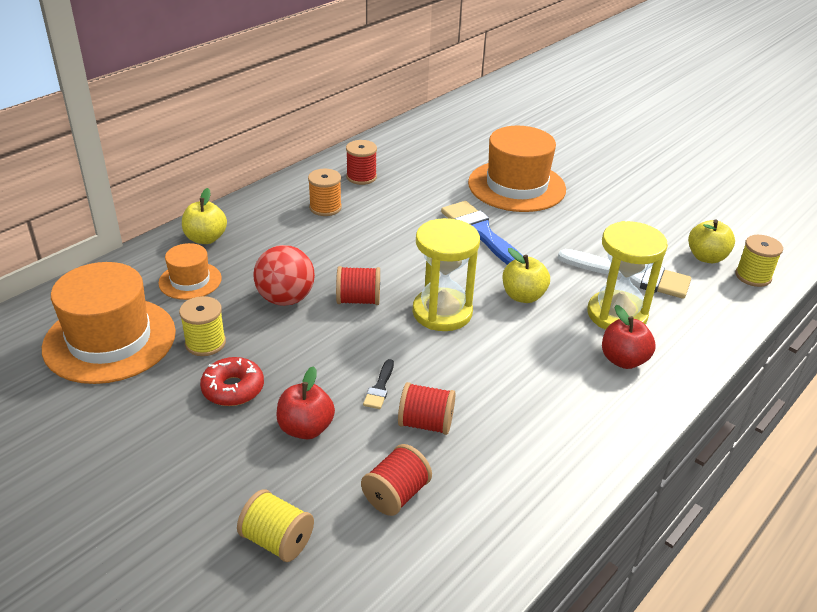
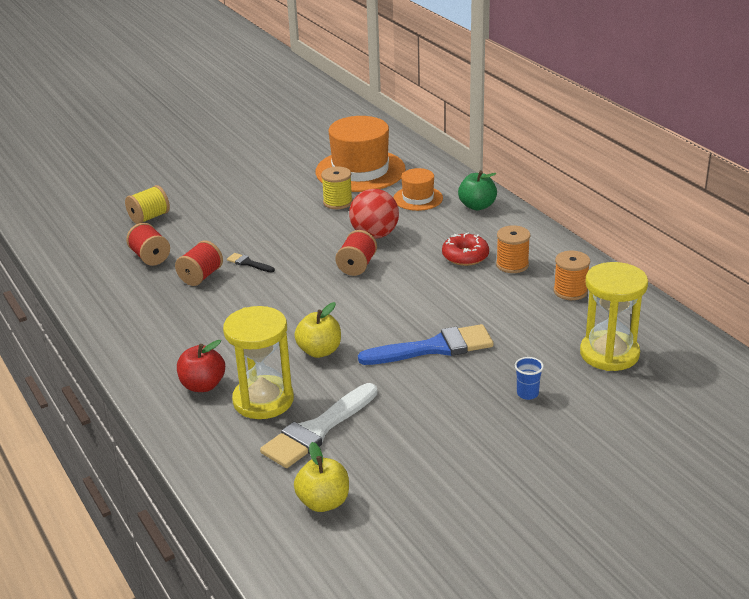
camera: 110 degrees right, 5 degrees down
(206, 238) = (477, 206): yellow apple -> green apple
(233, 389) = (283, 210): red donut -> red donut (465, 256)
(306, 428) = (229, 232): red apple -> none
(361, 177) = (570, 291): red spool -> orange spool
(442, 312) = (319, 303): yellow hourglass -> yellow hourglass (609, 354)
(516, 186) = (527, 394): orange hat -> blue cup
(753, 276) = (271, 528): yellow spool -> none

